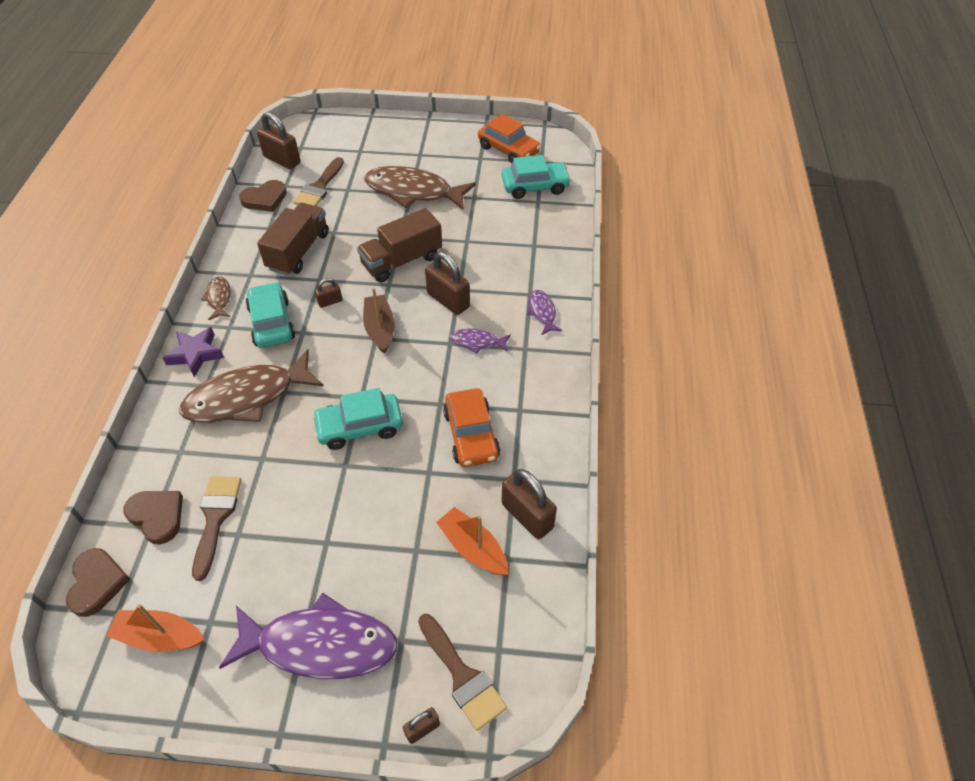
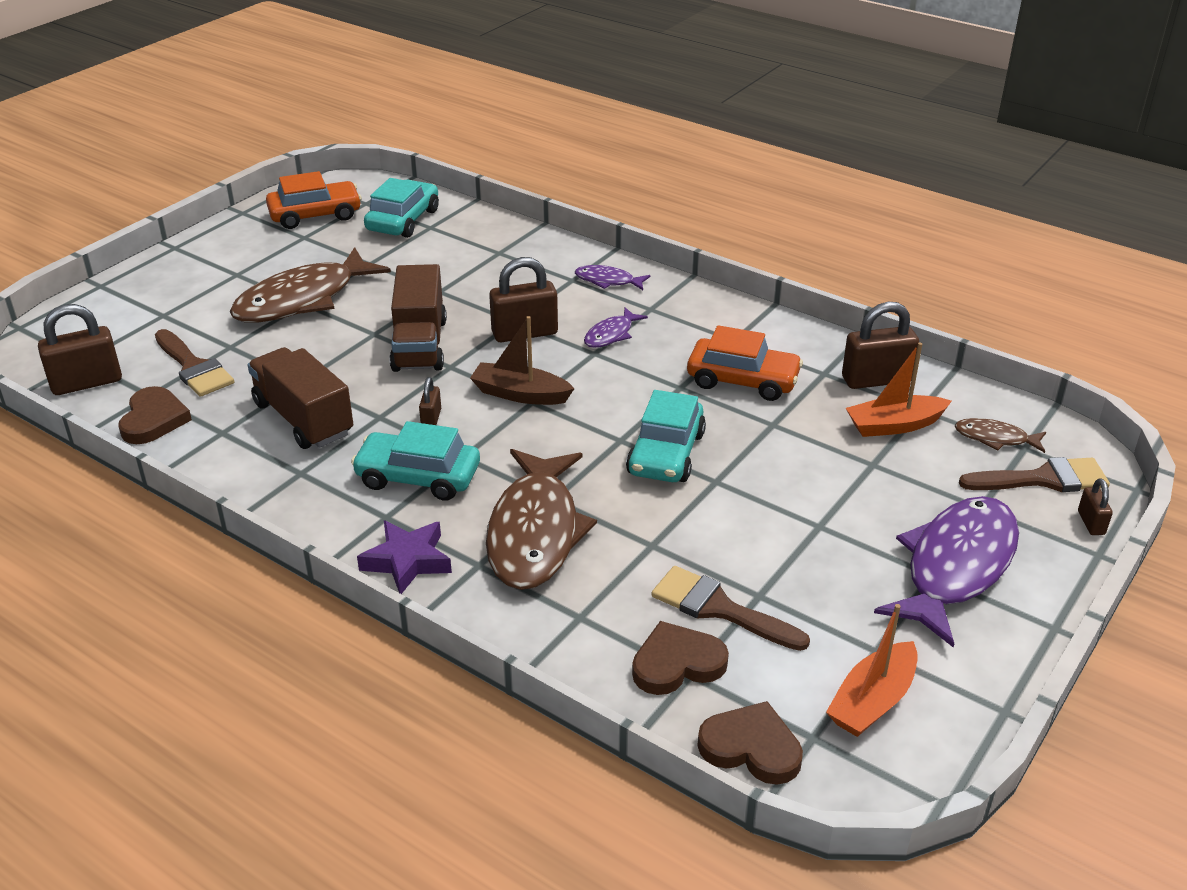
camera: 60 degrees left, 15 degrees down
(219, 298) = (316, 513): brown fish -> brown fish (995, 438)

